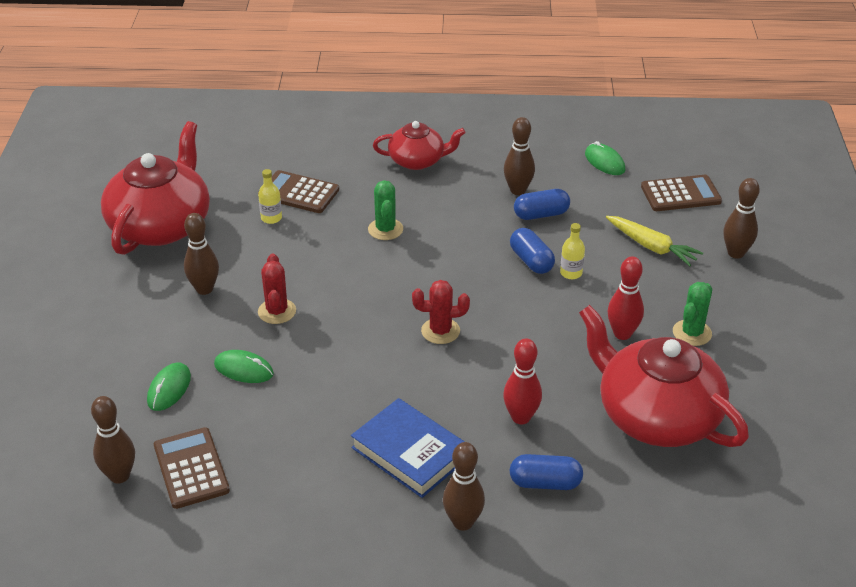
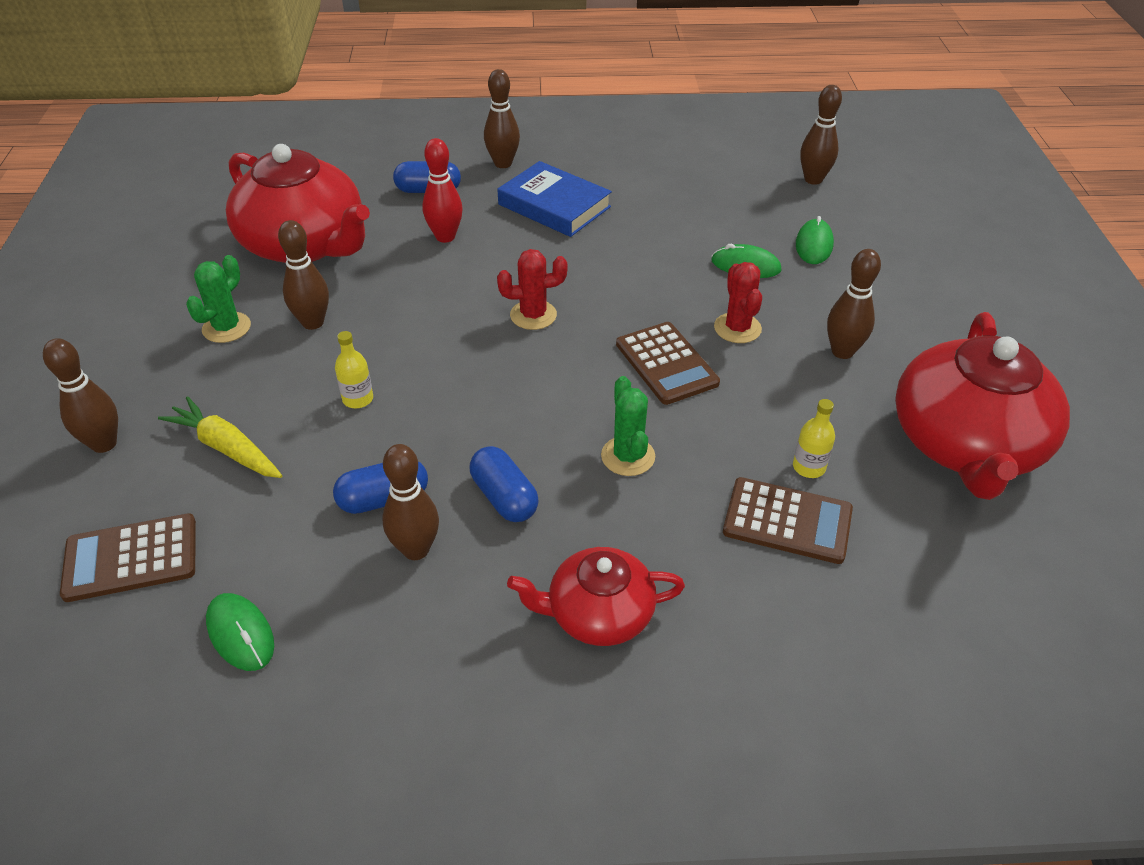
camera: 175 degrees right, 5 degrees up
(191, 468) = (753, 187): brown calculator -> brown calculator (666, 363)
(531, 261) = (411, 415): blue capsule -> blue capsule (504, 497)
(622, 334) = (313, 322): red bowling pin -> brown bowling pin

